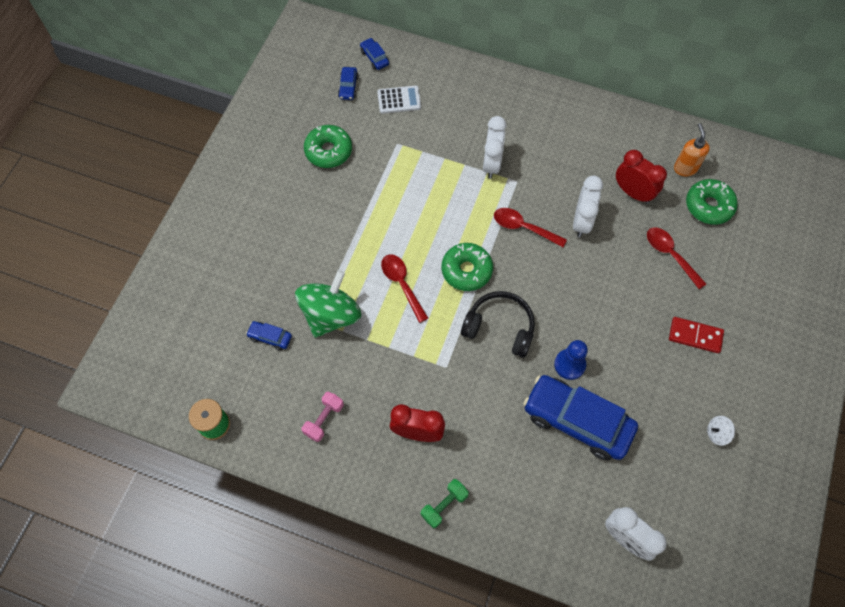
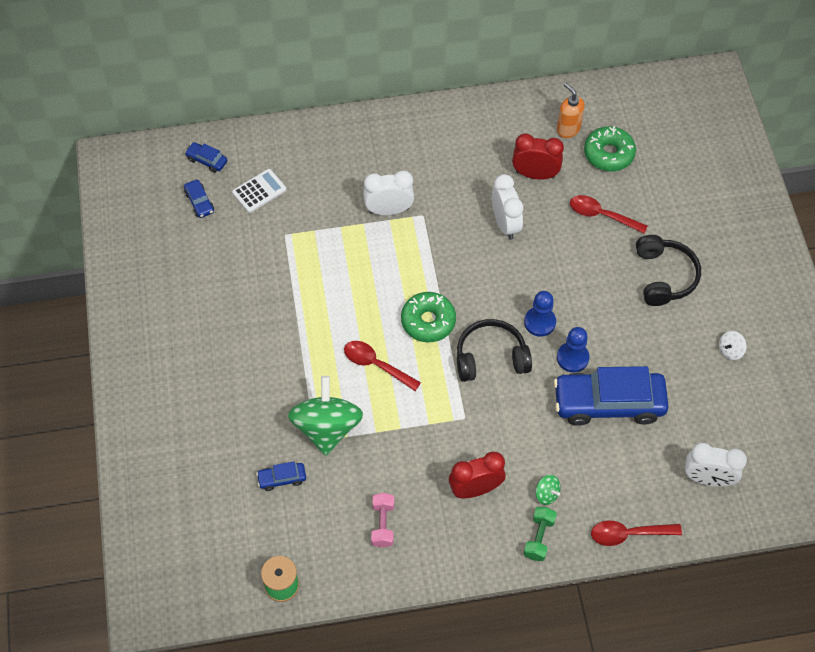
camera: 30 degrees left, 5 degrees down
(328, 151) = (221, 274): green donut -> none
(474, 471) = (546, 494): none -> green spinning top
(491, 164) = (389, 210): white clock -> white clock turned 75 degrees counterclockwise
(523, 227) = (456, 255): red spoon -> red spoon (628, 534)
(560, 319) = (539, 322): none -> blue pawn
(695, 336) = (664, 276): red domino -> black headphones

